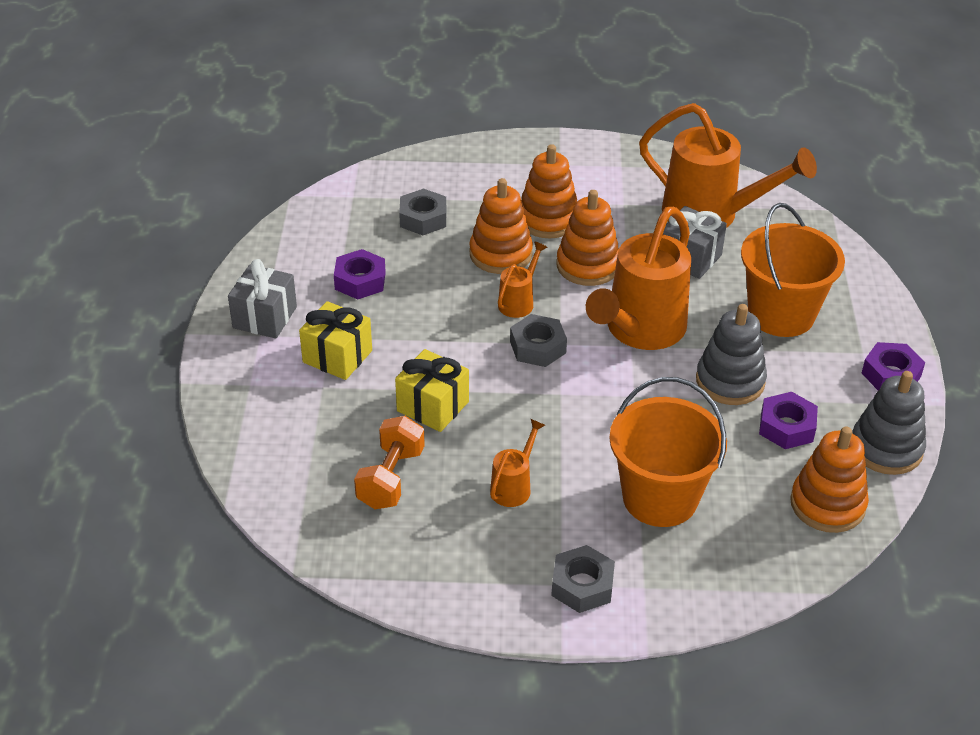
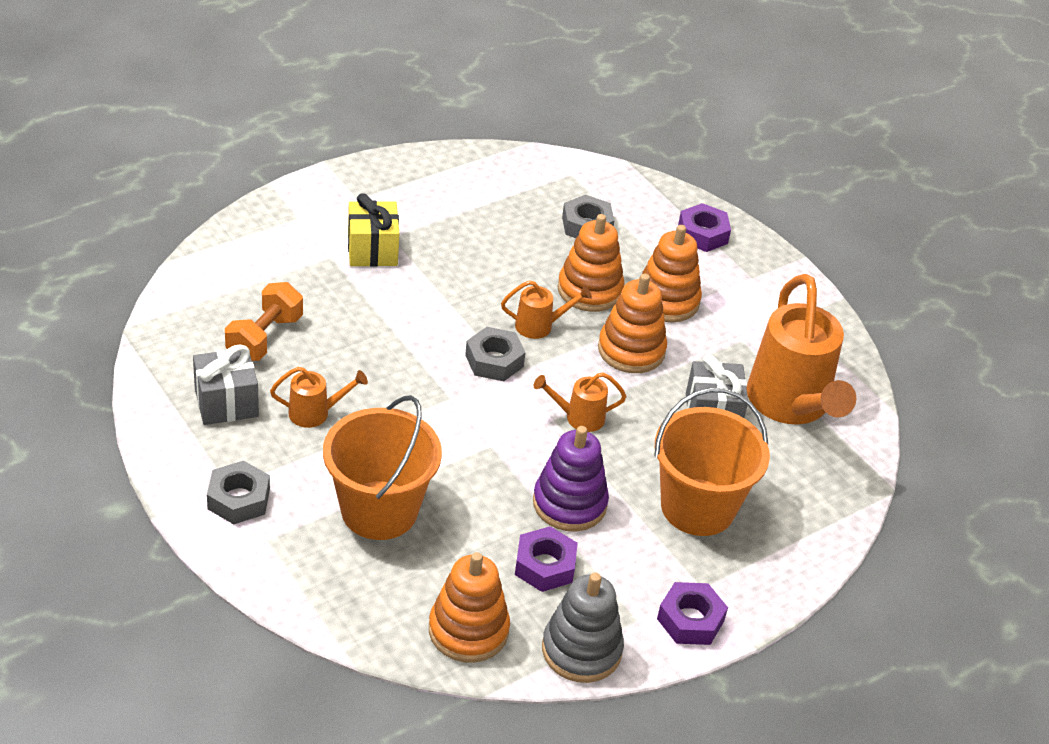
camera: 50 degrees right, 0 degrees up
(265, 317) = (379, 192): grey gift -> grey gift (226, 403)
(360, 281) = (472, 223): purple nut -> purple nut (703, 234)
(391, 478) = (264, 338): orange dumbbell -> orange dumbbell turned 45 degrees counterclockwise
(432, 406) = (365, 327): yellow gift -> none
(640, 330) = (579, 417): orange watering can -> orange watering can, size x0.45
(730, 381) = (569, 503): grey stacking toy -> purple stacking toy

